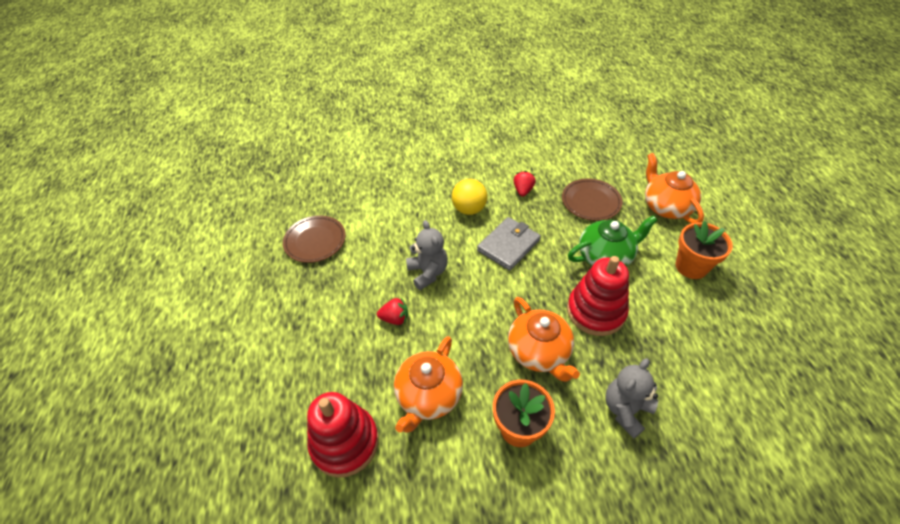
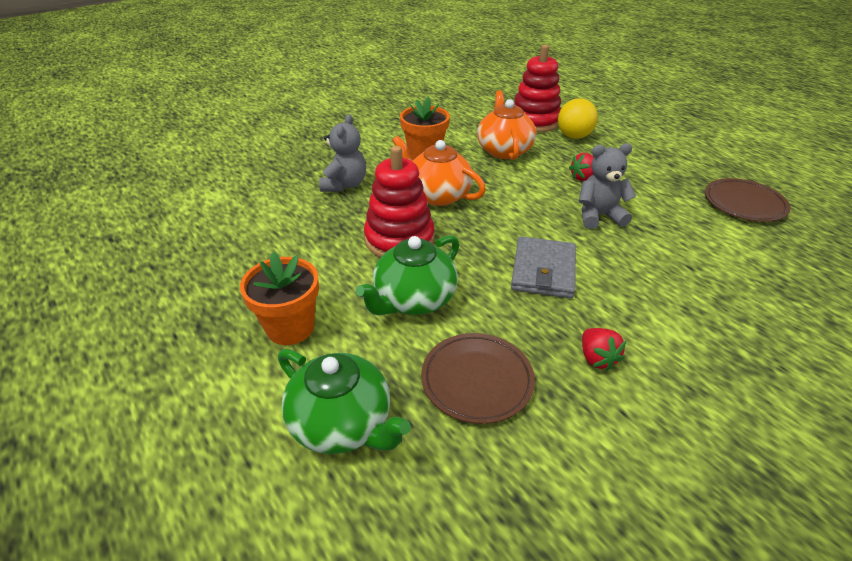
camera: 150 degrees right, 10 degrees down
(428, 272) = (599, 216): grey teddy bear -> grey teddy bear turned 135 degrees clockwise
(469, 209) = (638, 297): yellow ball -> yellow ball (574, 136)
(665, 207) = (343, 423): orange teapot -> green teapot

